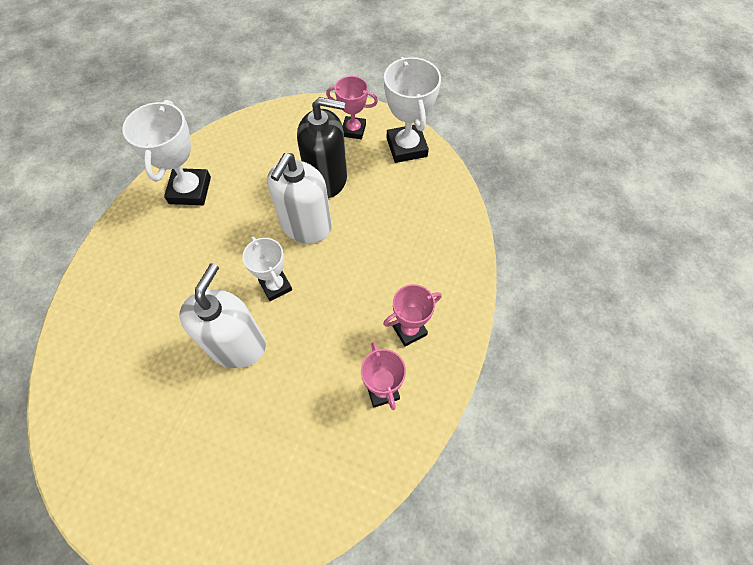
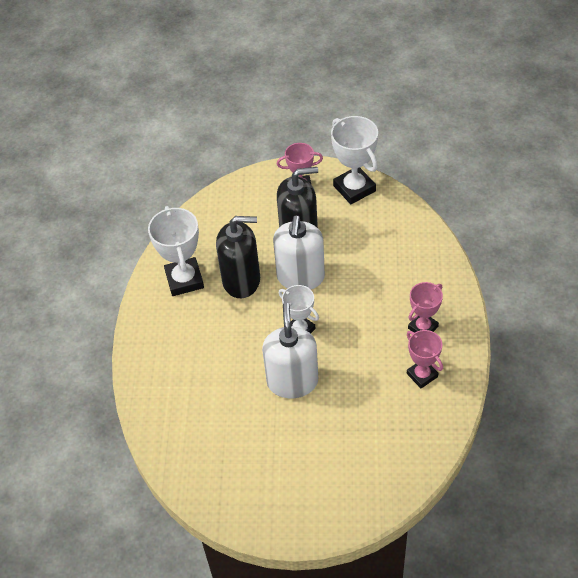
camera: 15 degrees left, 10 degrees down
(245, 209) = (241, 280): none -> black soap dispenser

